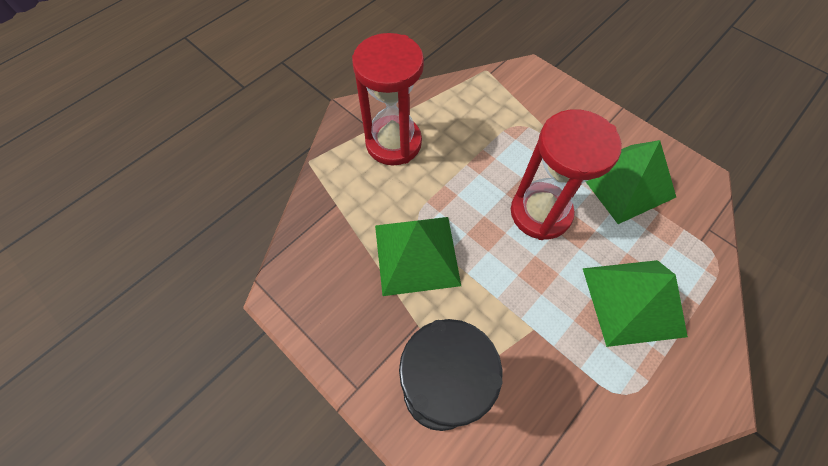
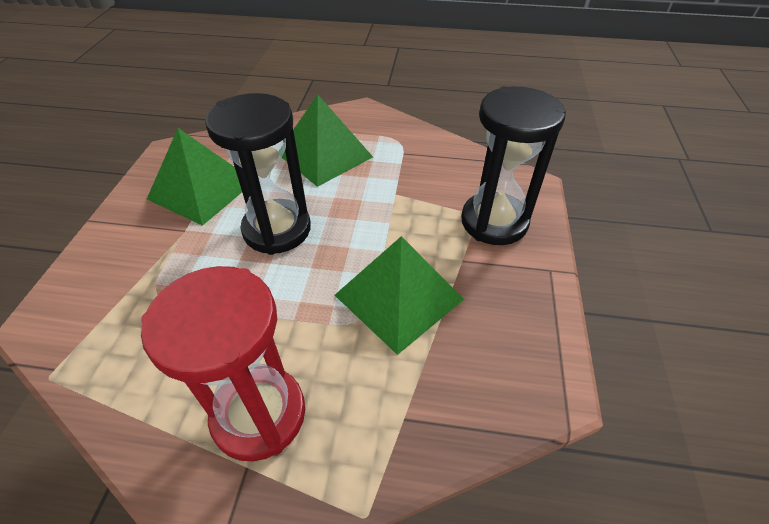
camera: 125 degrees left, 15 degrees down
(540, 213) = (277, 229): red hourglass -> black hourglass

